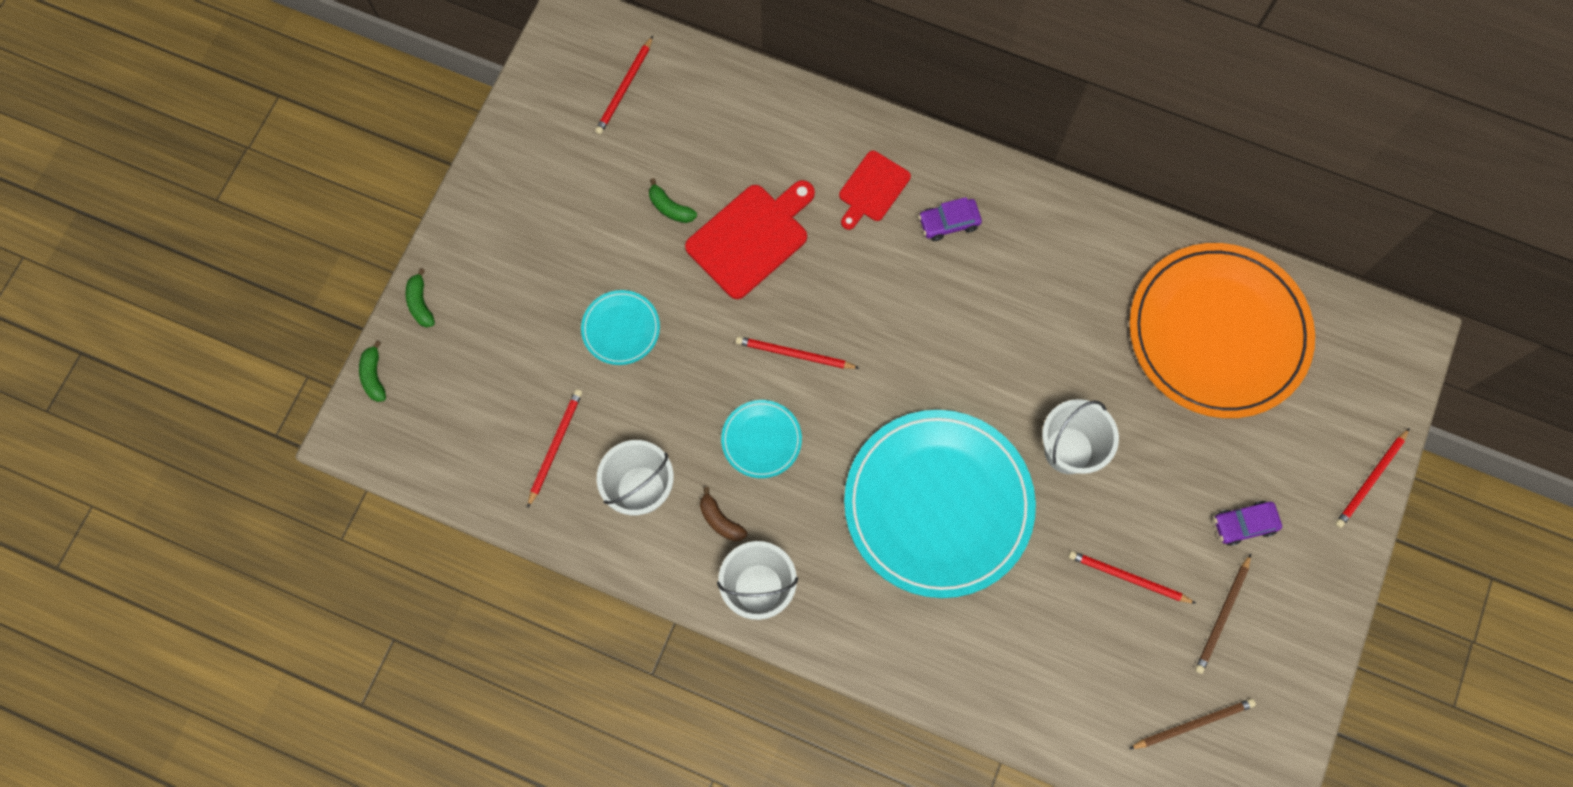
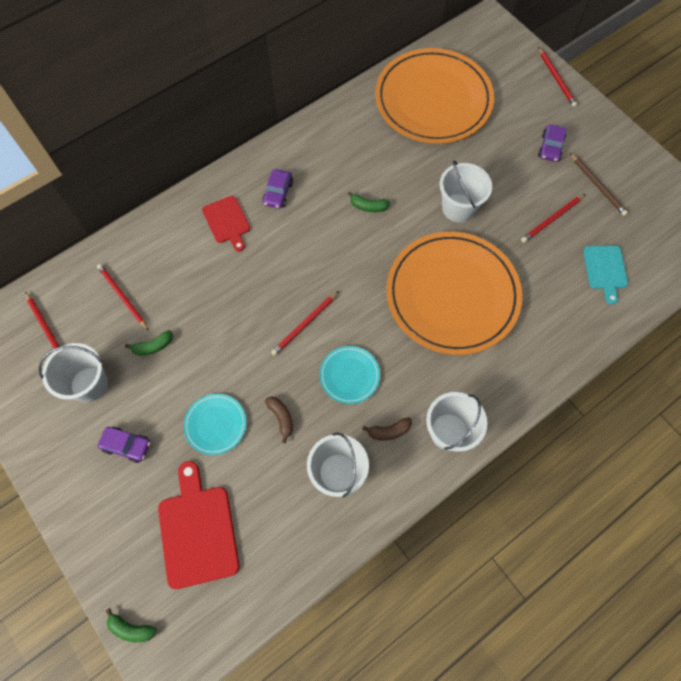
camera: 60 degrees left, 5 degrees down
(420, 303) = (100, 560): green banana -> green banana (368, 206)
(547, 253) = (127, 445): none -> purple car
(555, 446) = (271, 516): red pencil -> red pencil (122, 297)
(590, 172) = (89, 384): none -> white bucket
(668, 393) = (281, 418): none -> brown banana
(751, 238) = (209, 308): red cutting board -> red cutting board (198, 530)
(938, 504) = (452, 295): turquoise plate -> orange plate
(1094, 681) = (605, 270): none -> turquoise cutting board
(1193, 724) = (654, 233): brown pencil -> none

